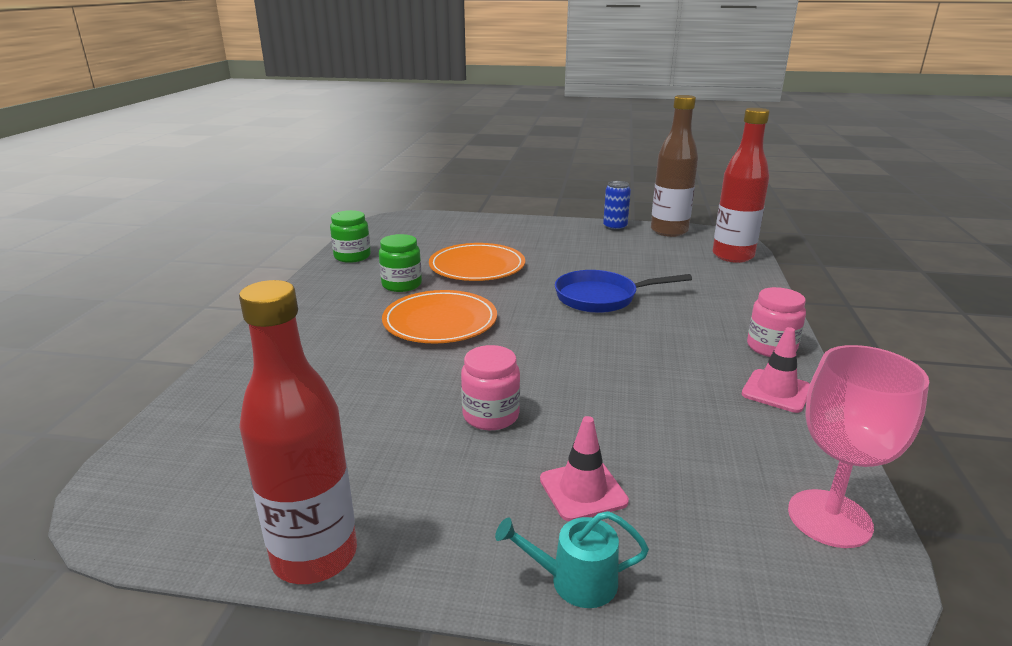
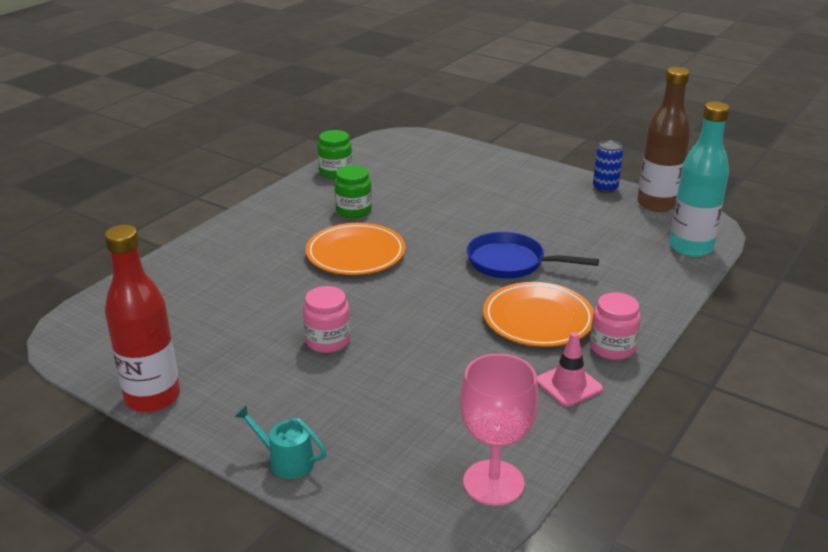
camera: 25 degrees right, 5 degrees up
(477, 267) = (431, 206): orange plate -> orange plate (538, 319)
(583, 490) = (342, 411): pink traffic cone -> none
(732, 256) = (690, 247): red bottle -> turquoise bottle

